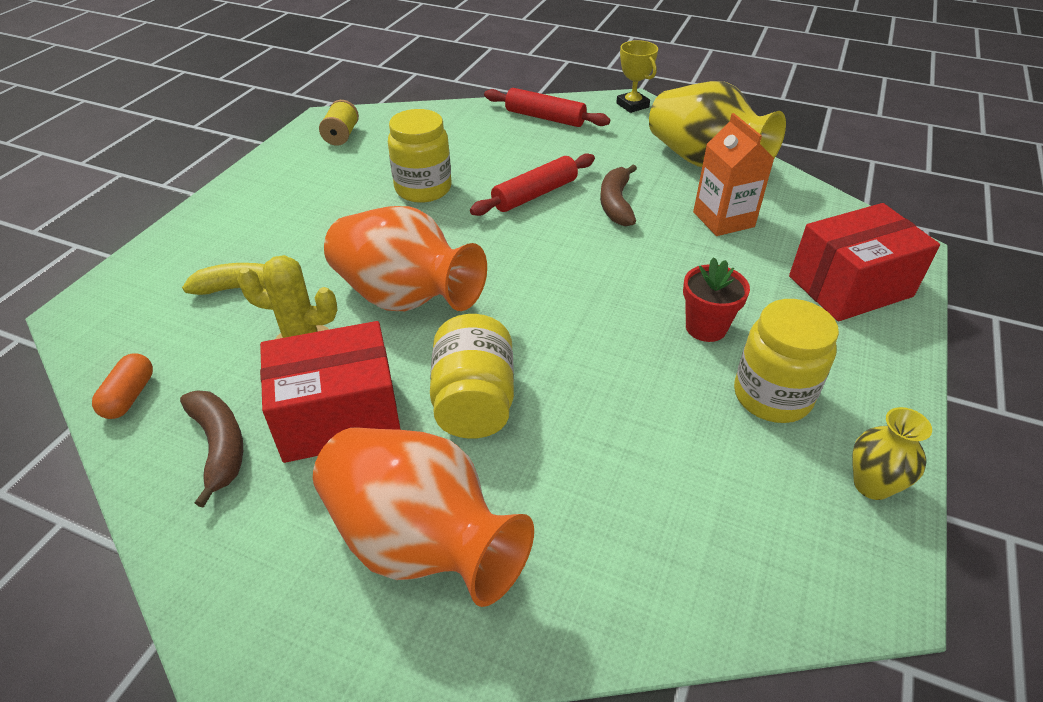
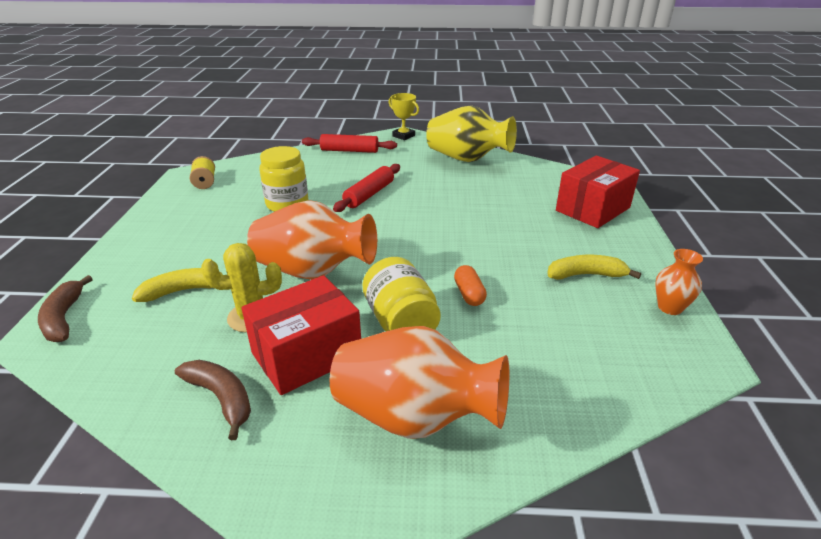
camera: 20 degrees left, 10 degrees down
(129, 396) = (122, 384): orange capsule -> orange capsule (469, 294)
(616, 203) = (426, 190): brown banana -> brown banana (64, 318)
(706, 327) = (524, 247): red flower pot -> none
(723, 219) = (498, 188): orange carton -> none
(772, 396) = (586, 275): yellow jar -> yellow banana
(872, 485) = (670, 307): yellow vase -> orange vase

